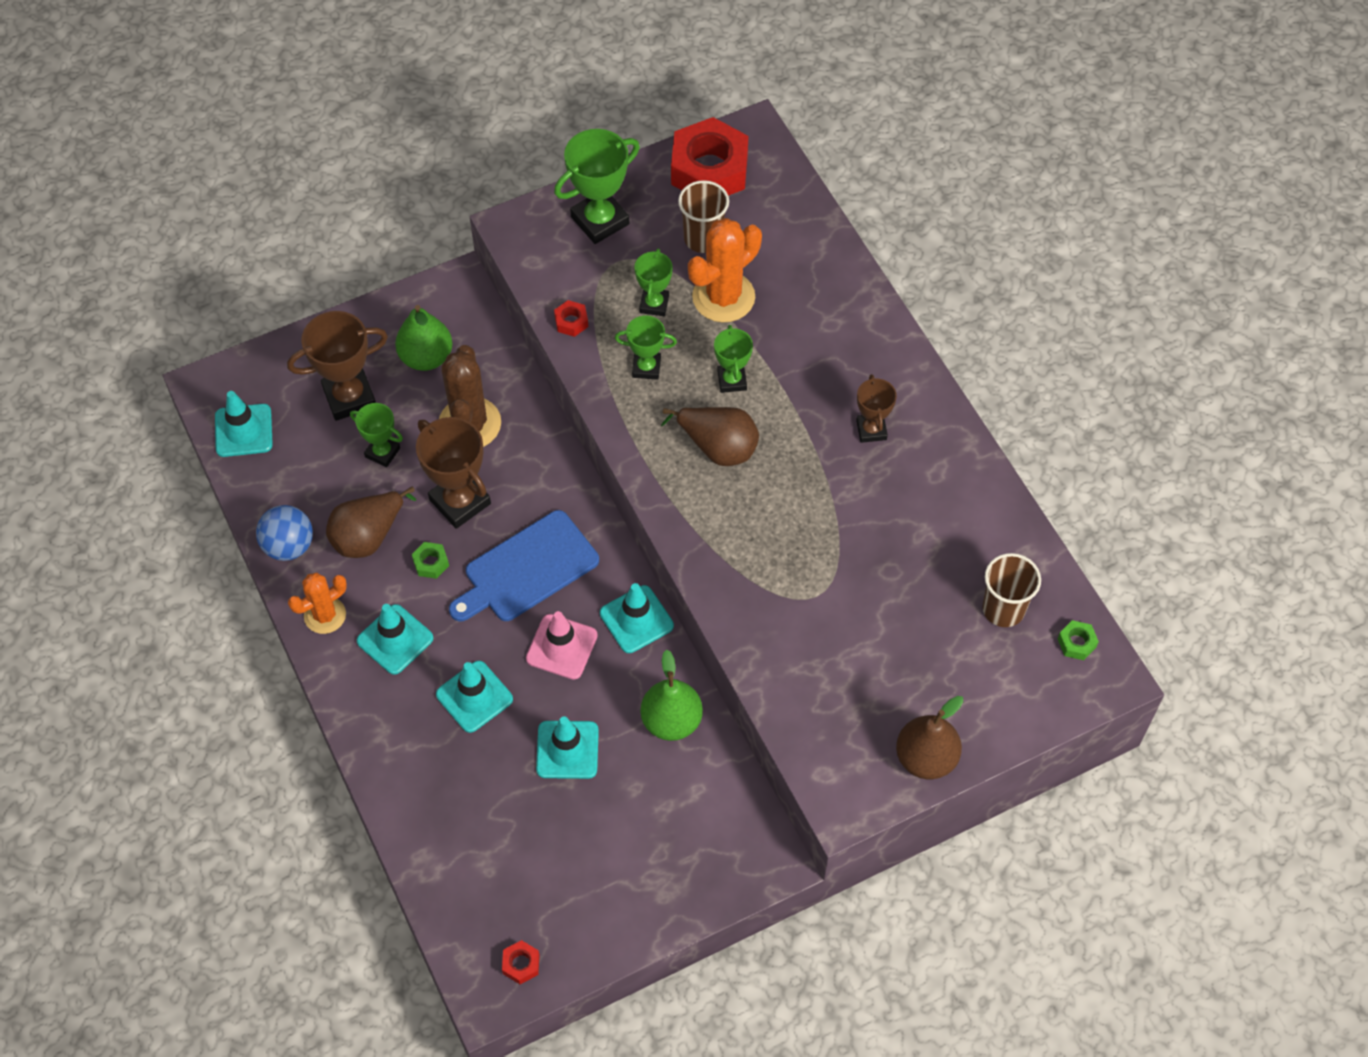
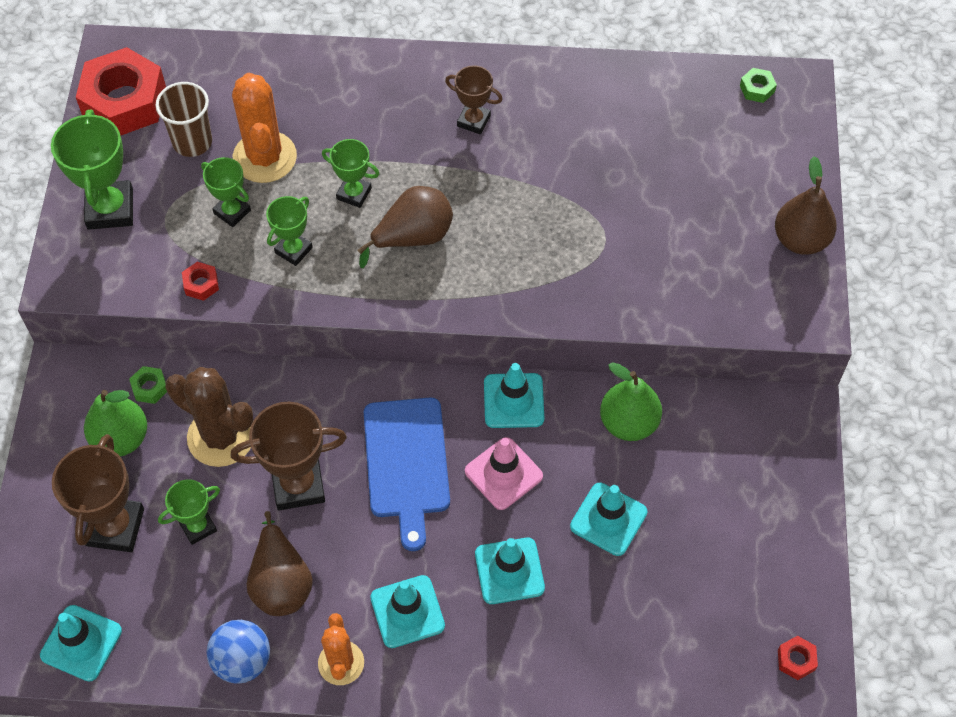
camera: 60 degrees left, 0 degrees up
(431, 563) = (346, 541): green nut -> green nut (150, 388)
(1003, 609) = (698, 119): brown cup -> none

